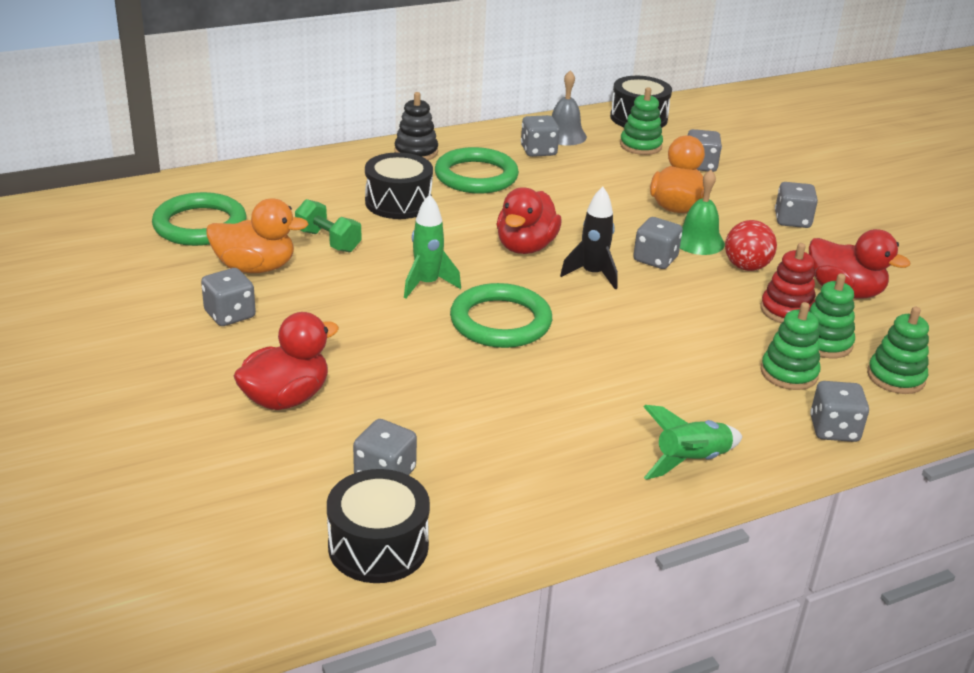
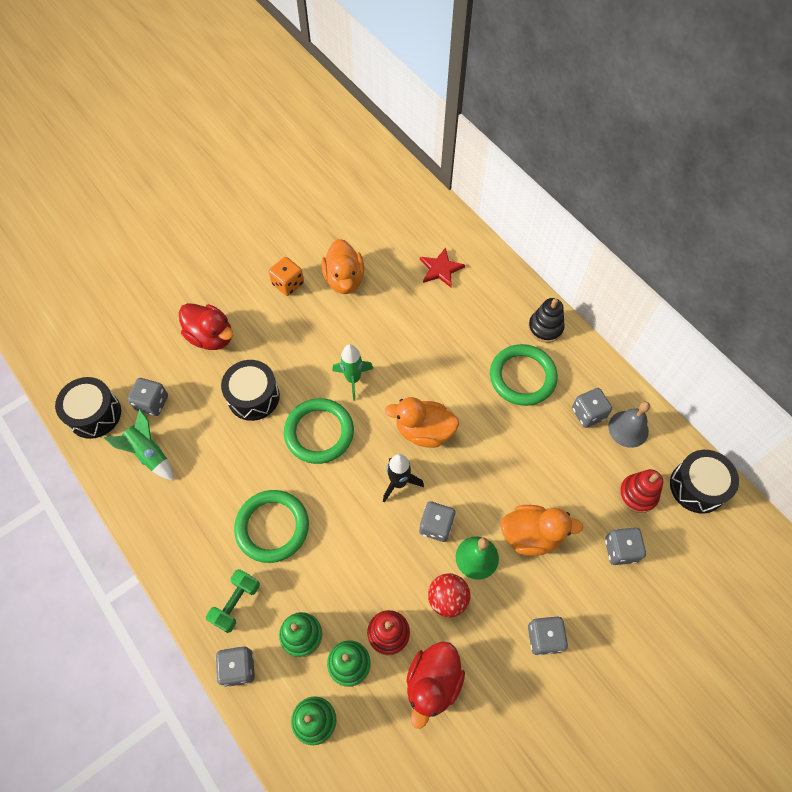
camera: 80 degrees right, 30 degrees up
(200, 225) = (386, 234): green ring -> green ring (272, 527)
(230, 315) = (288, 284): grey dice -> orange dice
(287, 197) = (440, 269): none -> red star
(328, 241) = (390, 308): green dumbbell -> green dumbbell (236, 603)
(398, 202) = (459, 336): black drum -> black drum (253, 396)
(525, 247) = (424, 431): red duck -> orange duck
(640, 146) = (637, 494): green stacking toy -> red stacking toy
(691, 461) = (188, 571): green rocket -> green rocket (149, 453)

